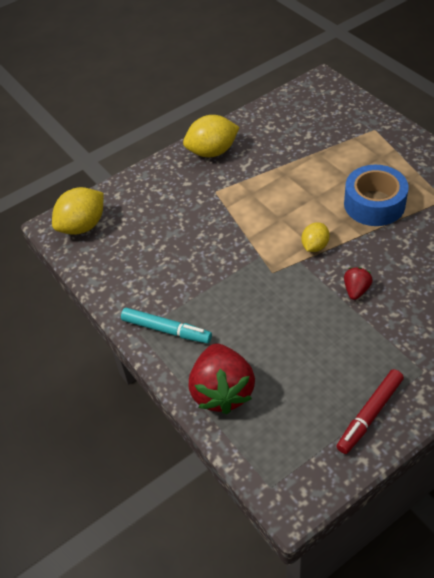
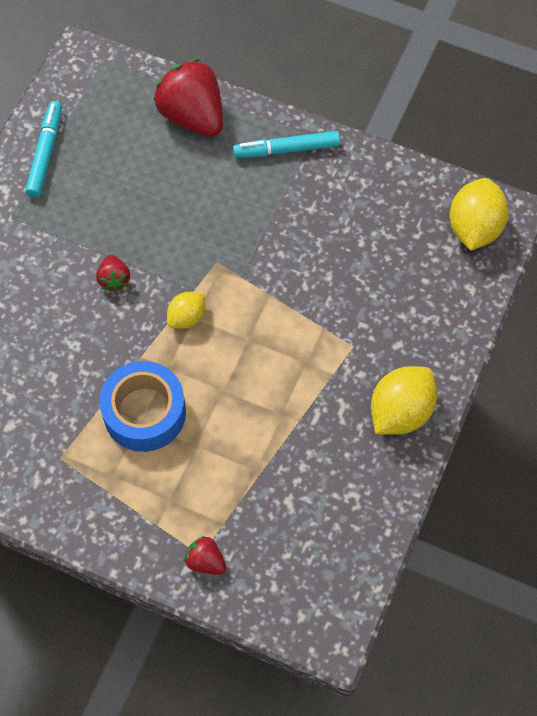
camera: 145 degrees right, 15 degrees up
(315, 246) = (187, 317): yellow lemon -> yellow lemon turned 45 degrees clockwise
(370, 414) = (45, 153): red marker -> turquoise marker
(373, 126) = (205, 561): none -> red strawberry

